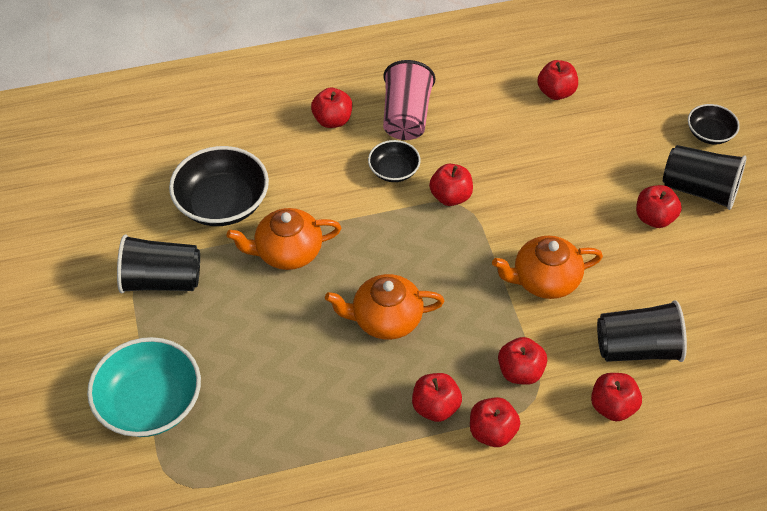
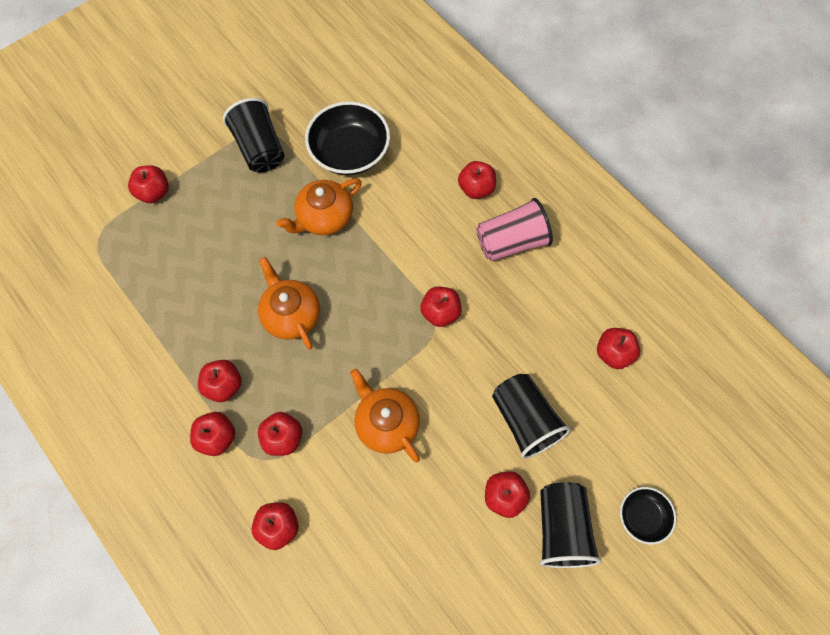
camera: 65 degrees right, 15 degrees up
(150, 403) = (154, 192): turquoise bowl -> red apple
(287, 252) = (324, 217): orange teapot -> orange teapot turned 90 degrees counterclockwise
(394, 170) = (446, 257): black bowl -> none
(637, 348) = (348, 528): black cup -> black cup (525, 420)

